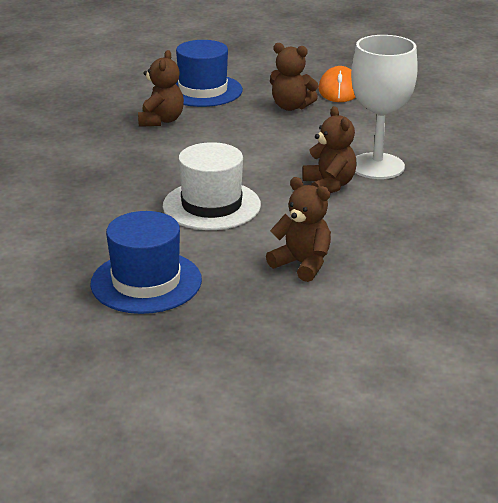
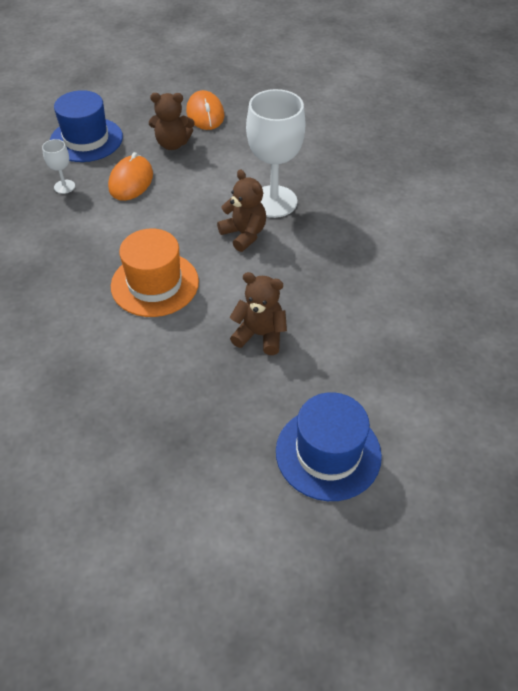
camera: 20 degrees left, 20 degrees up
(146, 282) = (137, 394): blue hat -> blue hat (328, 453)
(161, 120) = (64, 186): brown teddy bear -> white goblet
(211, 205) = (155, 284): white hat -> orange hat
(231, 127) = (131, 181): none -> orange mouse

